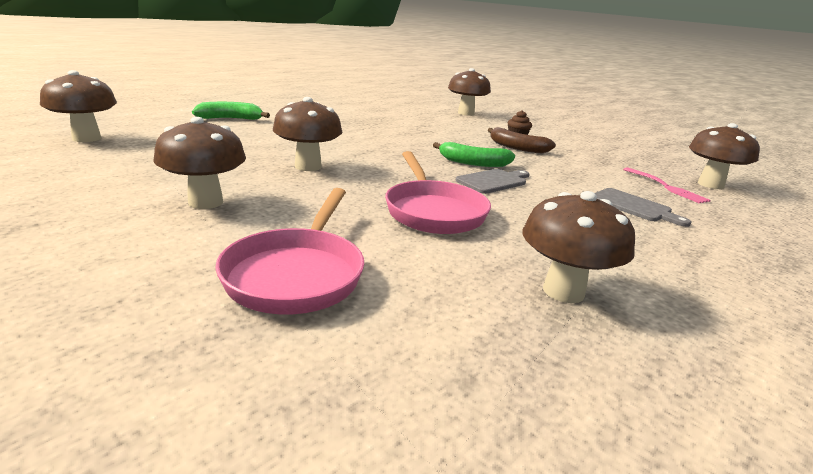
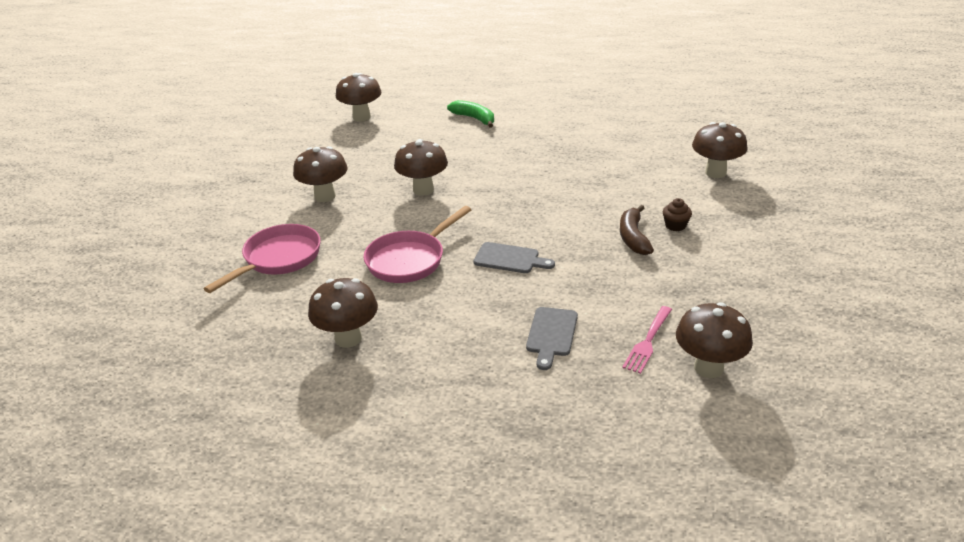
camera: 60 degrees right, 10 degrees up
(297, 274) = (279, 259): pink pan -> pink pan turned 150 degrees clockwise
(473, 163) = (542, 236): green banana -> none

